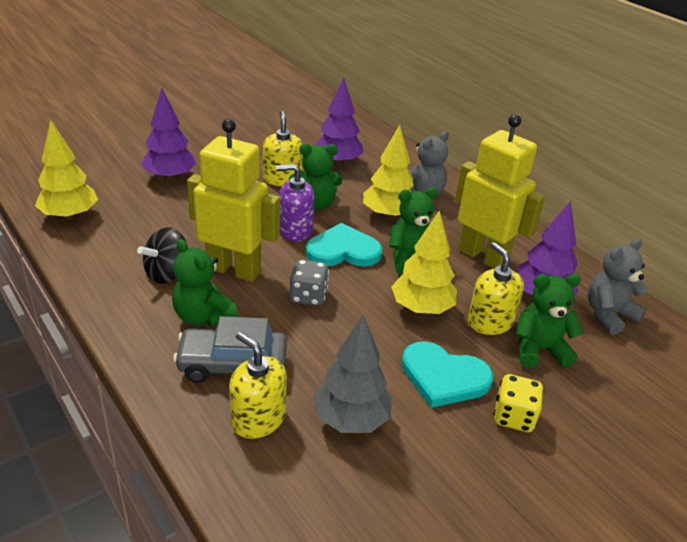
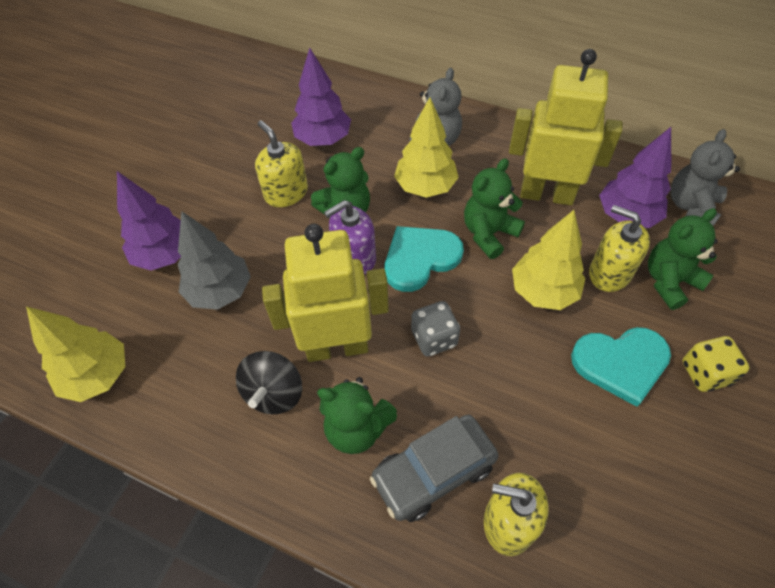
camera: 25 degrees left, 20 degrees up
(351, 419) = (585, 466): grey tree -> grey tree (220, 291)

